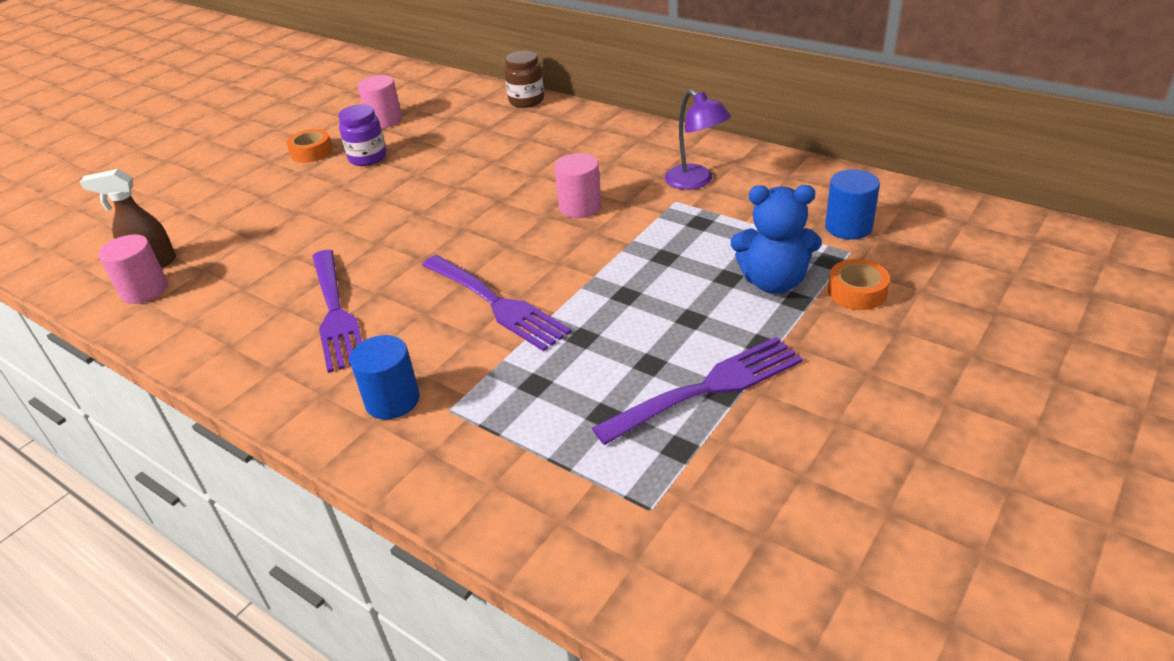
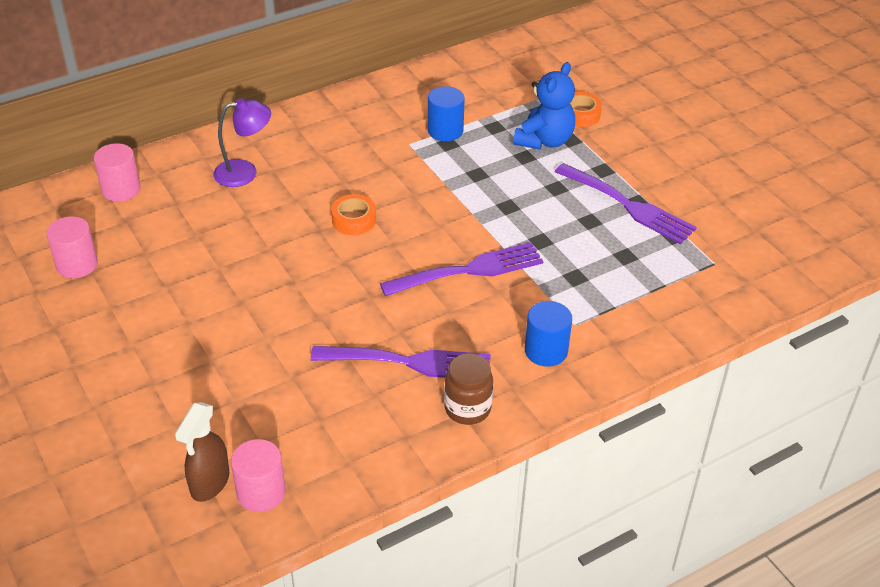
camera: 70 degrees left, 5 degrees up
(311, 152) = (89, 331): orange tape -> orange tape (354, 220)
(368, 158) = (149, 292): purple jar -> none
(526, 101) = (149, 164): brown jar -> brown jar (467, 408)
(580, 207) = (372, 191): pink cylinder -> pink cylinder (121, 189)
(696, 181) = (391, 125): purple lamp -> purple lamp (245, 172)
(708, 388) = (629, 206): purple fork -> purple fork turned 135 degrees clockwise
(848, 227) = (510, 88): blue cylinder -> blue cylinder (445, 130)

